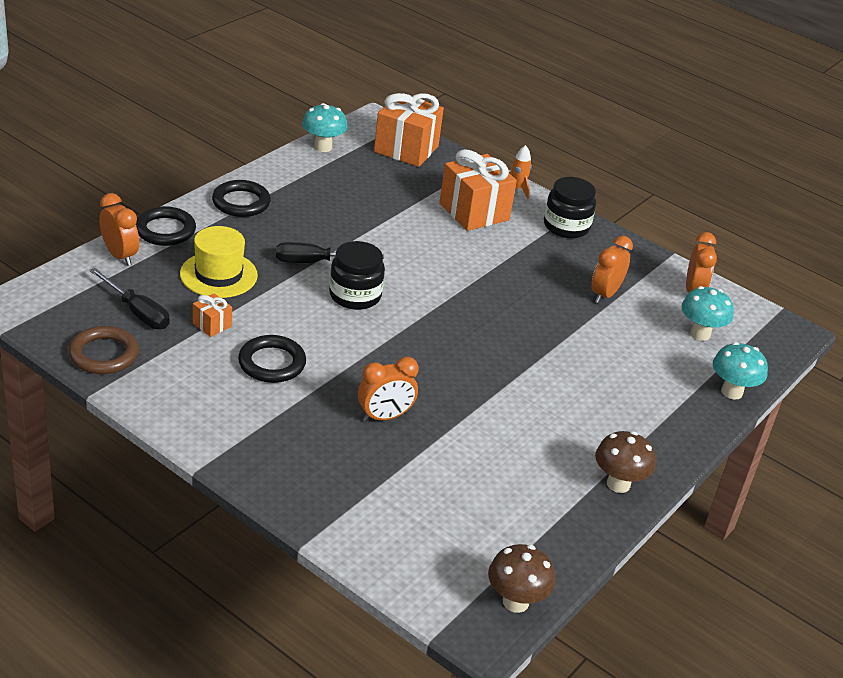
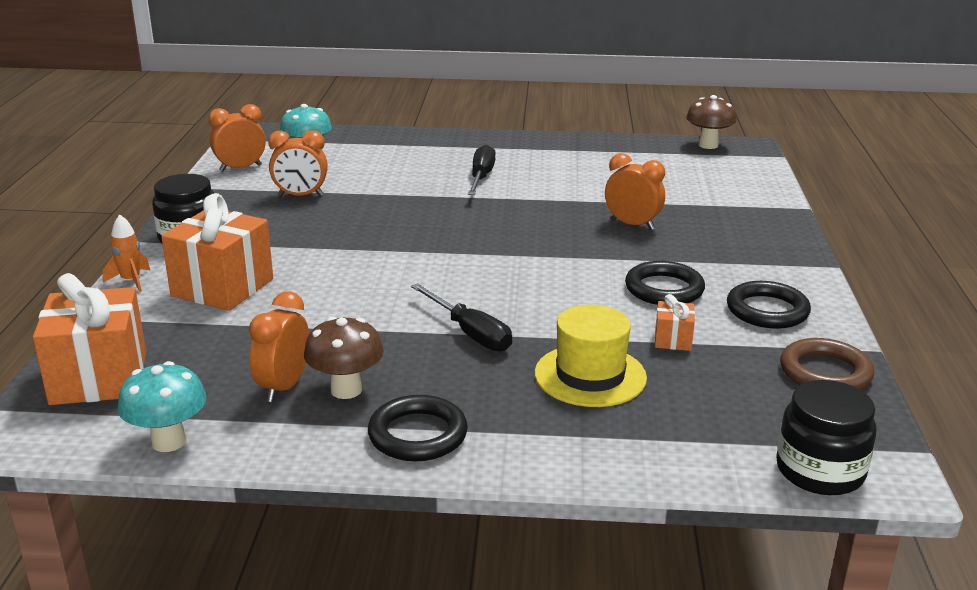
camera: 120 degrees left, 10 degrees down
(120, 256) = (674, 458): orange clock -> orange clock (283, 387)
(137, 312) = (737, 389): black screwdriver -> black screwdriver (481, 177)
(165, 230) = (570, 456): black ring -> black ring (767, 310)
(355, 295) = (492, 292): black jar -> black jar (820, 471)
(618, 484) = (546, 144): brown mushroom -> brown mushroom (346, 390)
(731, 392) = (374, 135): turquoise mushroom -> none

